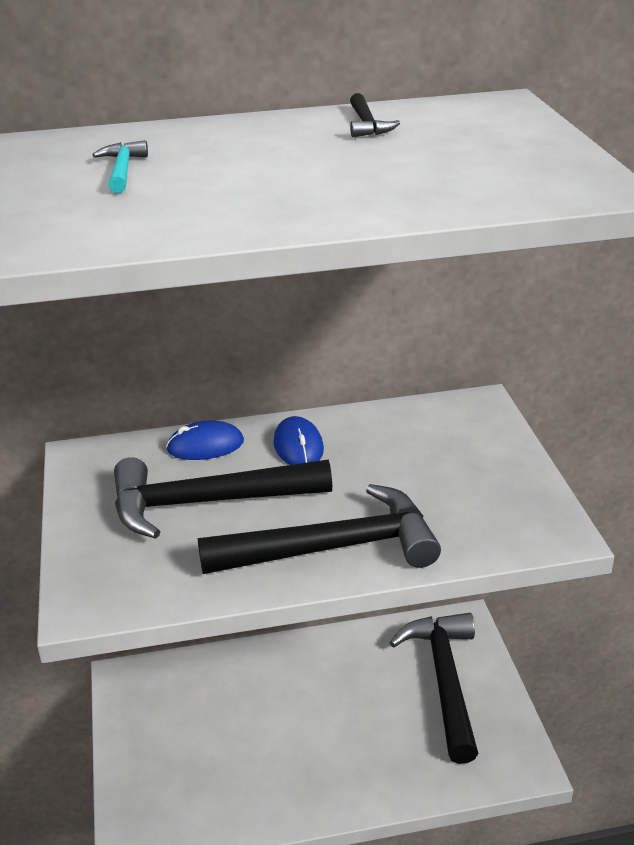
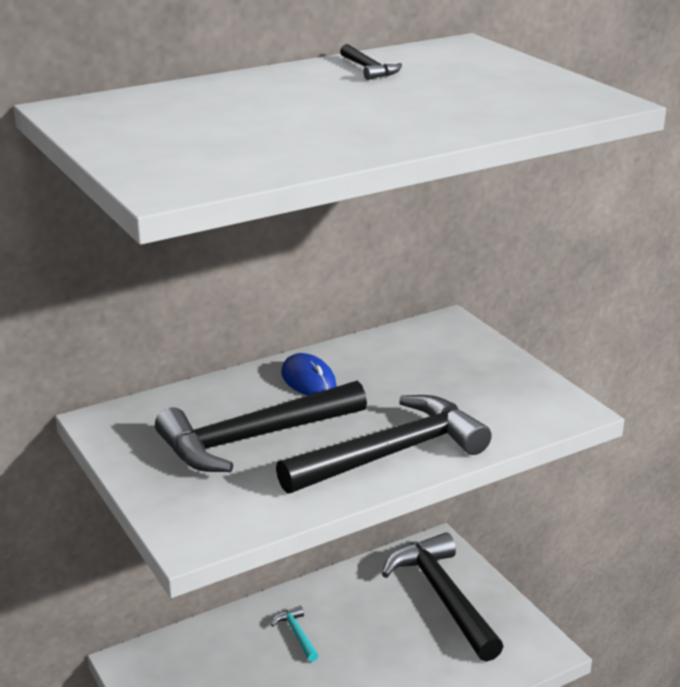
camera: 20 degrees left, 5 degrees down
(122, 170) = (192, 121): turquoise hammer -> turquoise hammer (297, 634)
(205, 445) = (220, 393): blue mouse -> none

